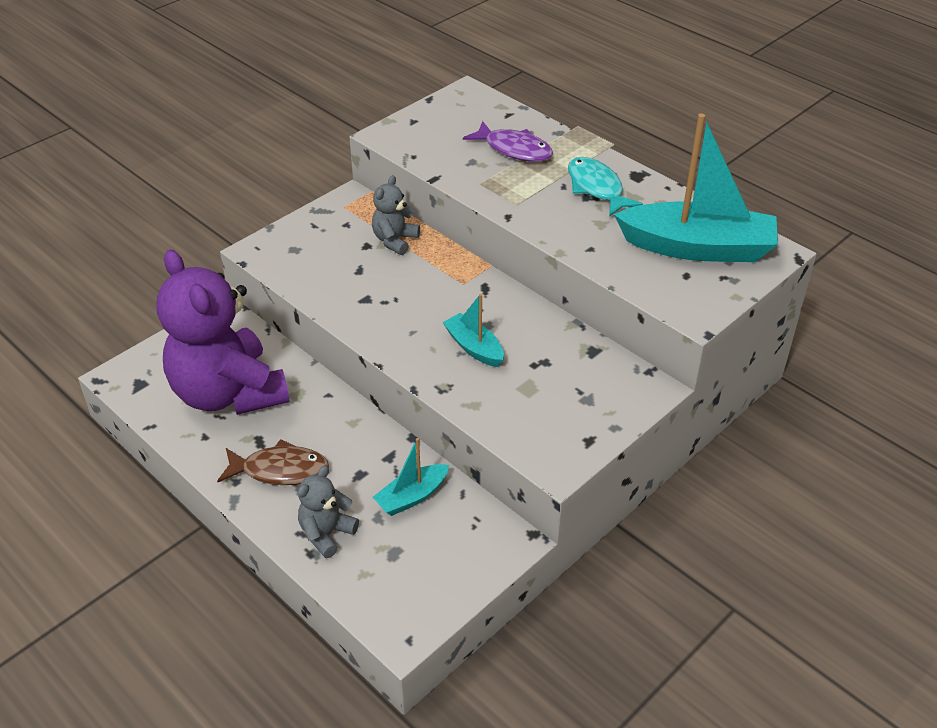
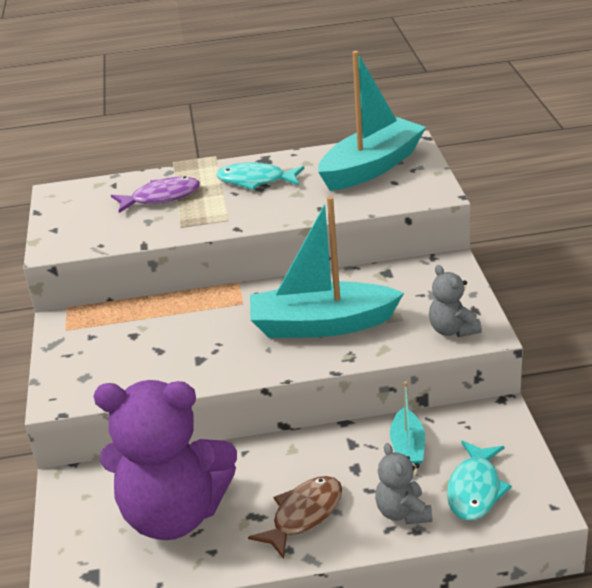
camera: 50 degrees left, 10 degrees down
(391, 570) = (475, 489): none -> turquoise fish
(395, 240) = (147, 318): grey teddy bear -> grey teddy bear (452, 330)
(474, 347) = (322, 325): turquoise boat -> turquoise boat, size x2.02

